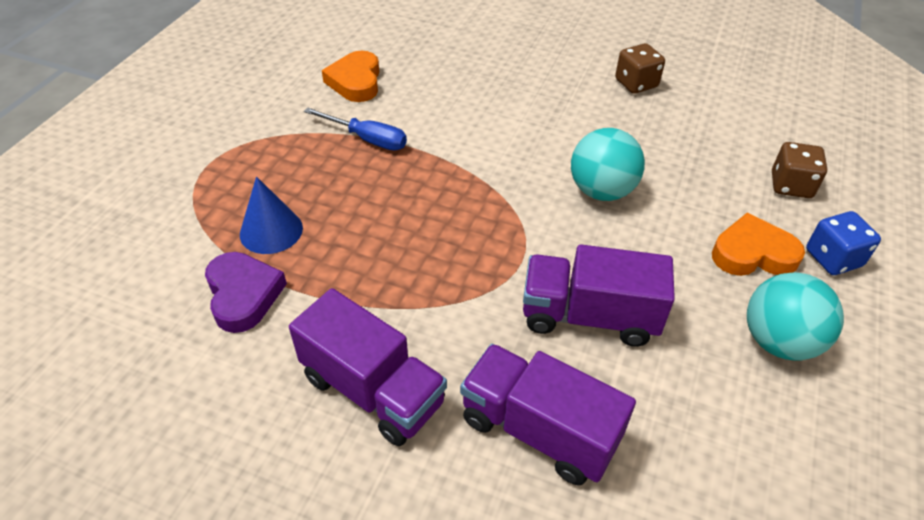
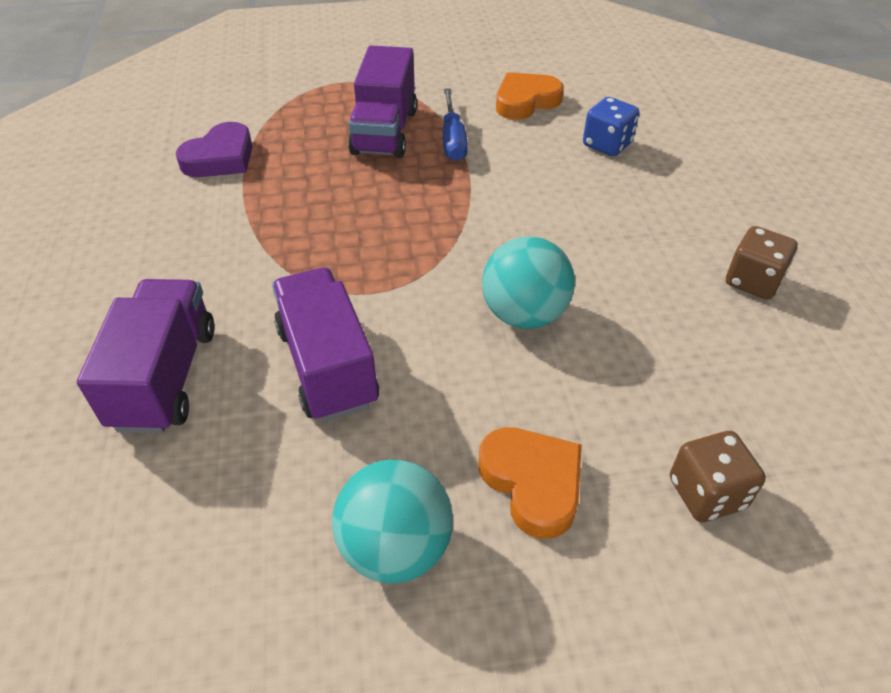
camera: 60 degrees right, 0 degrees up
(271, 231) = (297, 141): blue cone -> none
(373, 390) = (161, 261): purple truck -> purple truck (385, 132)
(833, 258) = (595, 578): blue dice -> blue dice (607, 144)

